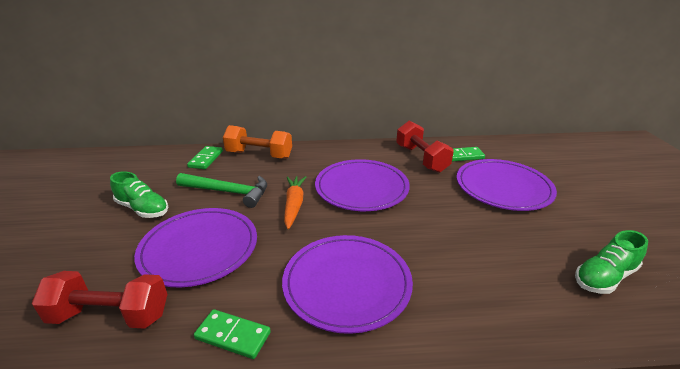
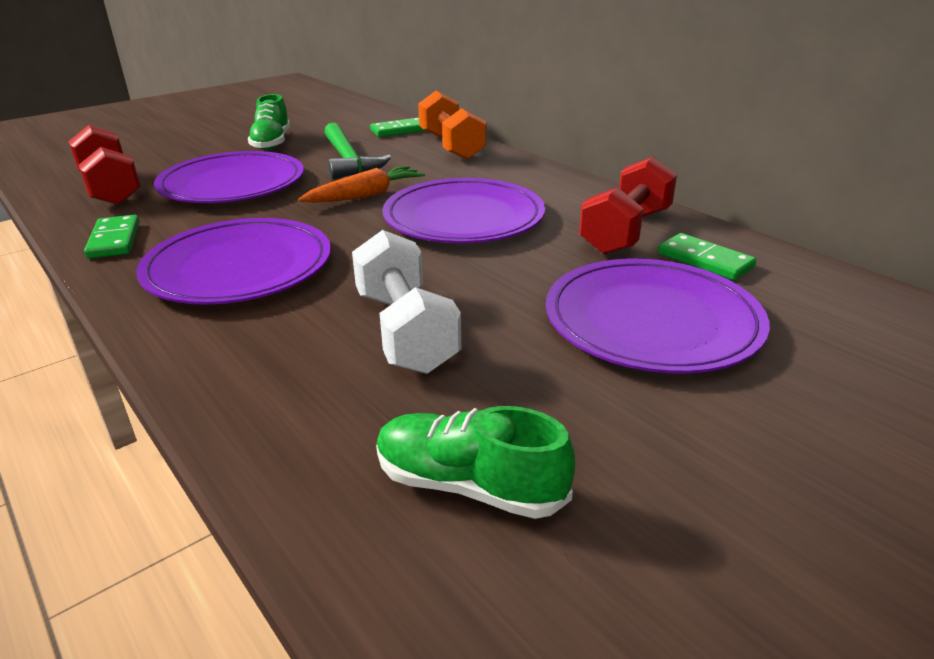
camera: 55 degrees right, 0 degrees up
(472, 249) = (405, 331): none -> white dumbbell

